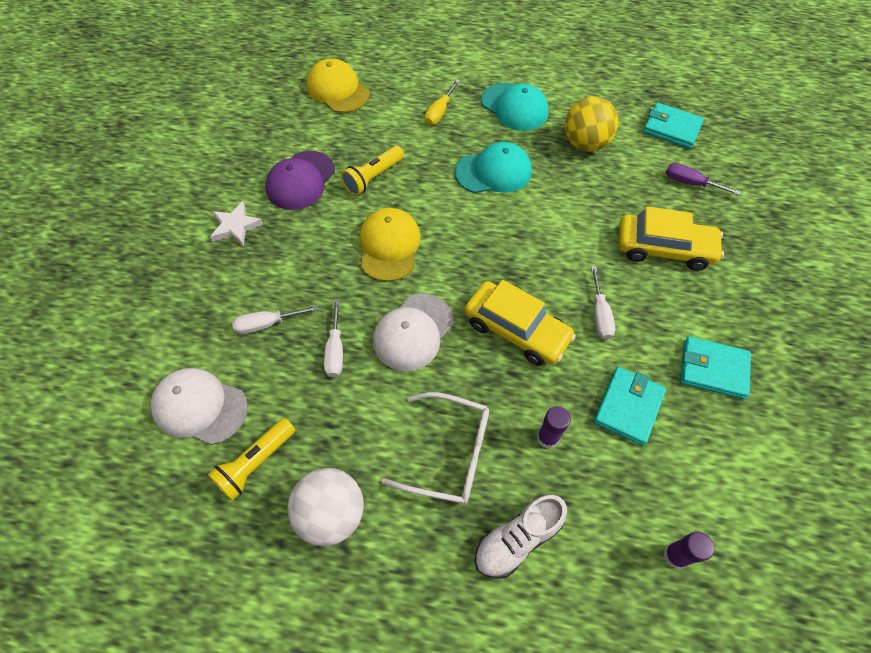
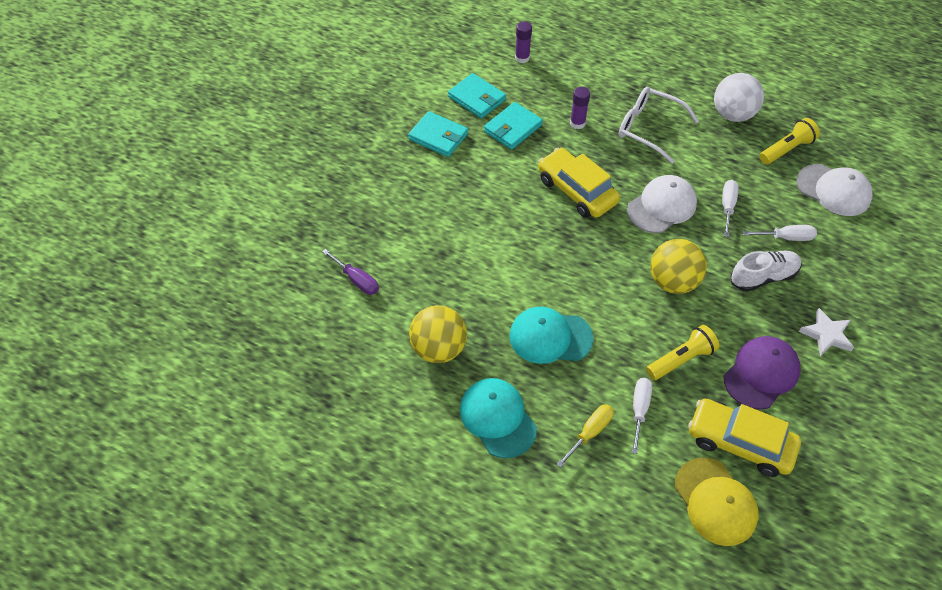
camera: 165 degrees left, 5 degrees down
(389, 246) = (673, 282): yellow cap -> yellow ball
(517, 540) = (615, 81): white shoe -> white shoe (763, 277)
(599, 314) = (504, 188): white screwdriver -> white screwdriver (639, 410)
(664, 248) = (421, 226): yellow car -> yellow car (740, 443)
(671, 128) = (334, 346): turquoise wallet -> turquoise wallet (477, 98)

